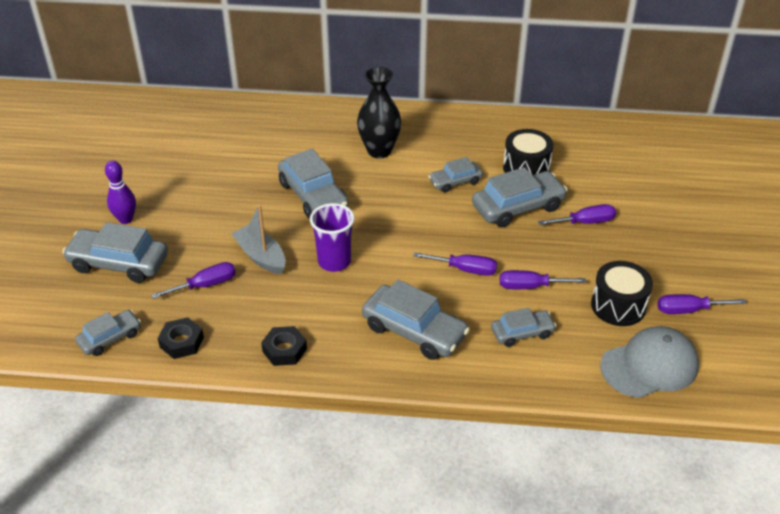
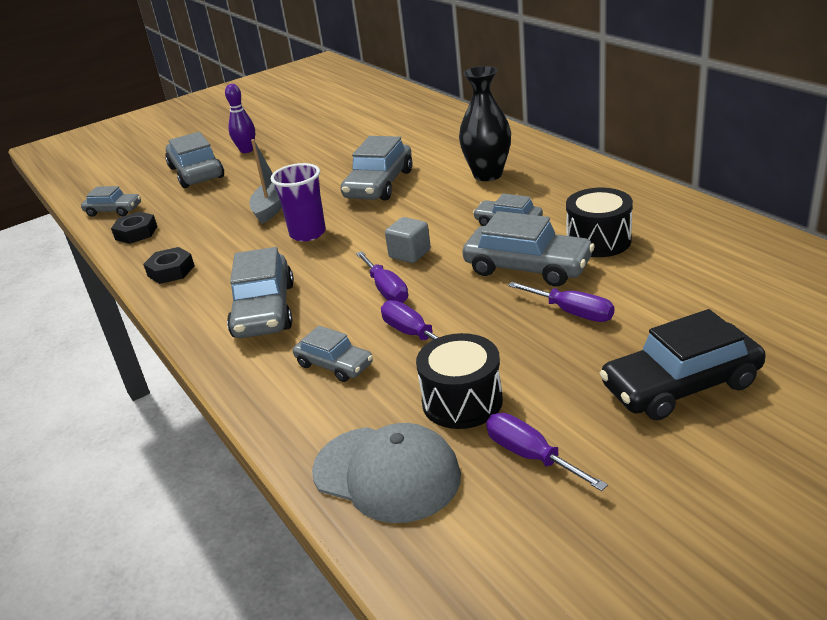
camera: 55 degrees right, 10 degrees down
(205, 285) = (210, 207): purple screwdriver -> none
(434, 237) = (410, 254): none -> grey cube
(688, 233) = (680, 385): none -> black car

